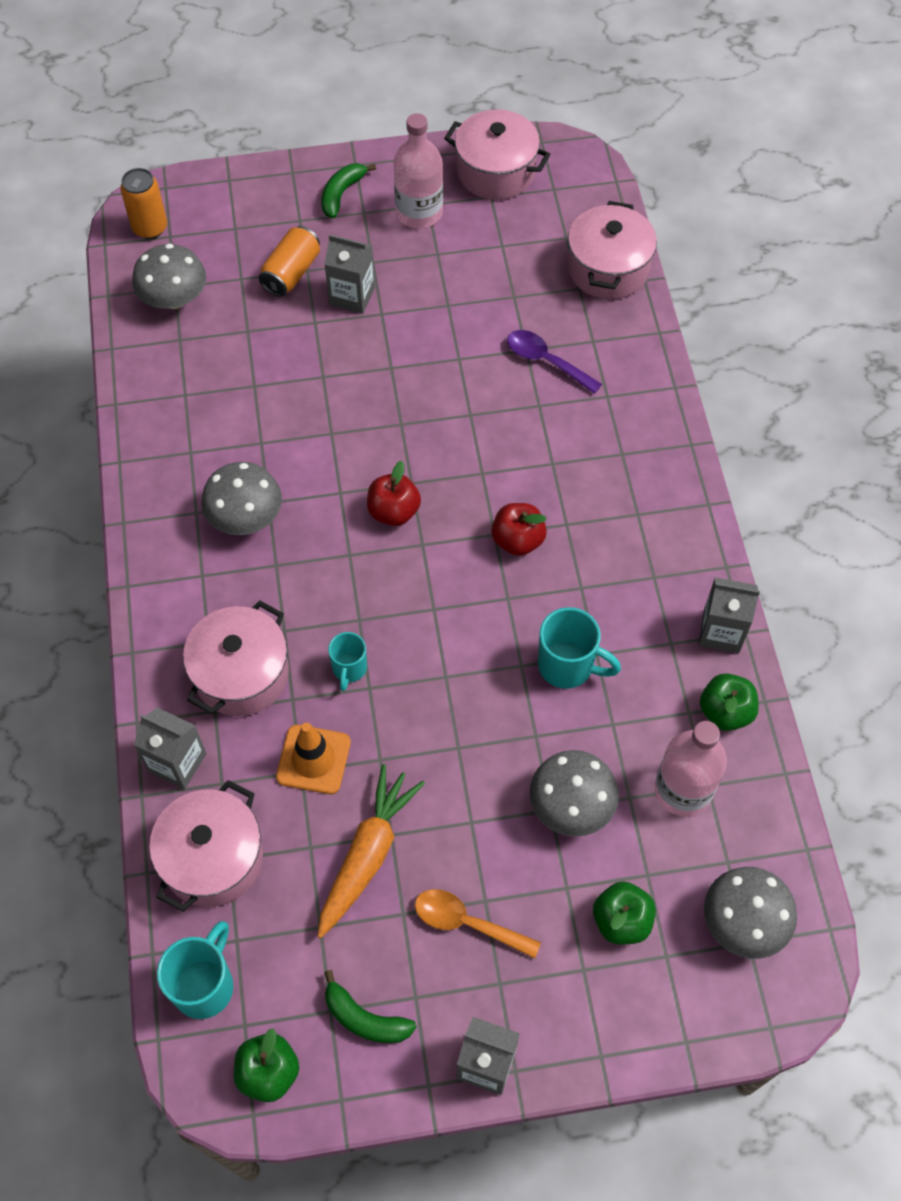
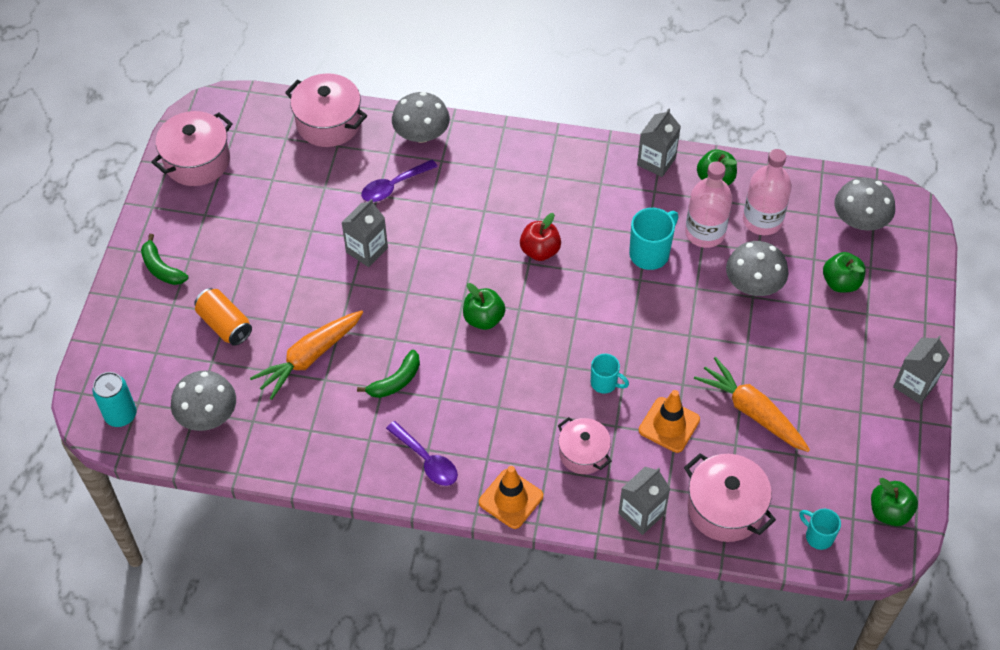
camera: 70 degrees left, 5 degrees down
(150, 228) = (121, 415): orange can -> turquoise can
(156, 615) = (511, 499): none -> orange traffic cone
(181, 515) = (427, 460): none -> purple spoon
(205, 985) = (818, 536): turquoise mug -> turquoise mug, size x0.63
(241, 674) = (583, 453): pink pot -> pink pot, size x0.66
(245, 517) = (447, 416): grey mushroom -> grey mushroom (421, 134)
(278, 362) = (310, 357): none -> orange carrot
(352, 296) = (270, 290): grey carton -> grey carton (367, 250)
(365, 1018) = (867, 445): green banana -> green banana (395, 381)
(394, 511) = (483, 319): red apple -> green apple
(419, 212) = (210, 222): pink bottle -> pink bottle (705, 233)
(467, 923) = (818, 367): orange spoon -> none

